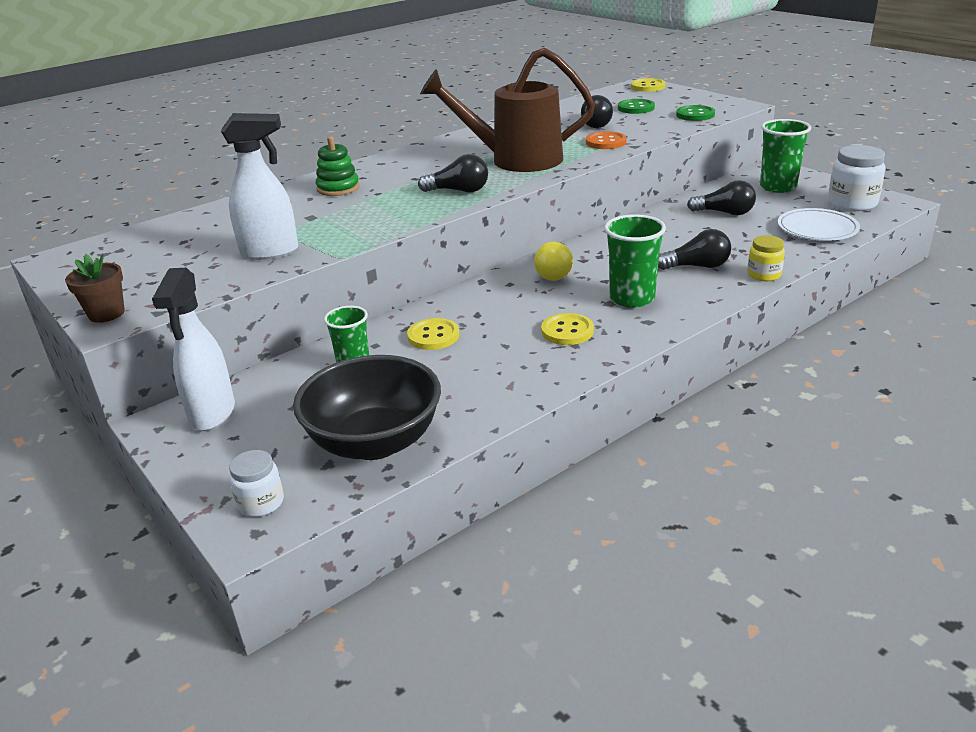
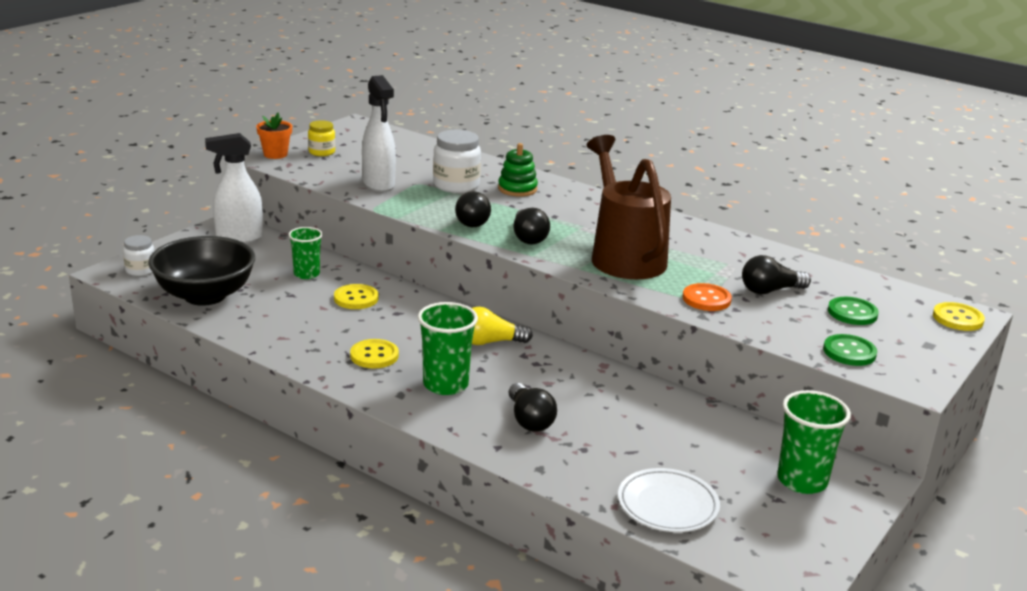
camera: 70 degrees right, 5 degrees down
(106, 314) = (275, 154): brown flower pot -> orange flower pot
(725, 213) = (689, 438): black light bulb -> black light bulb (473, 221)
(764, 275) = (521, 462): yellow jar -> yellow jar (322, 152)
(852, 203) = (774, 540): white jar -> white jar (456, 185)

